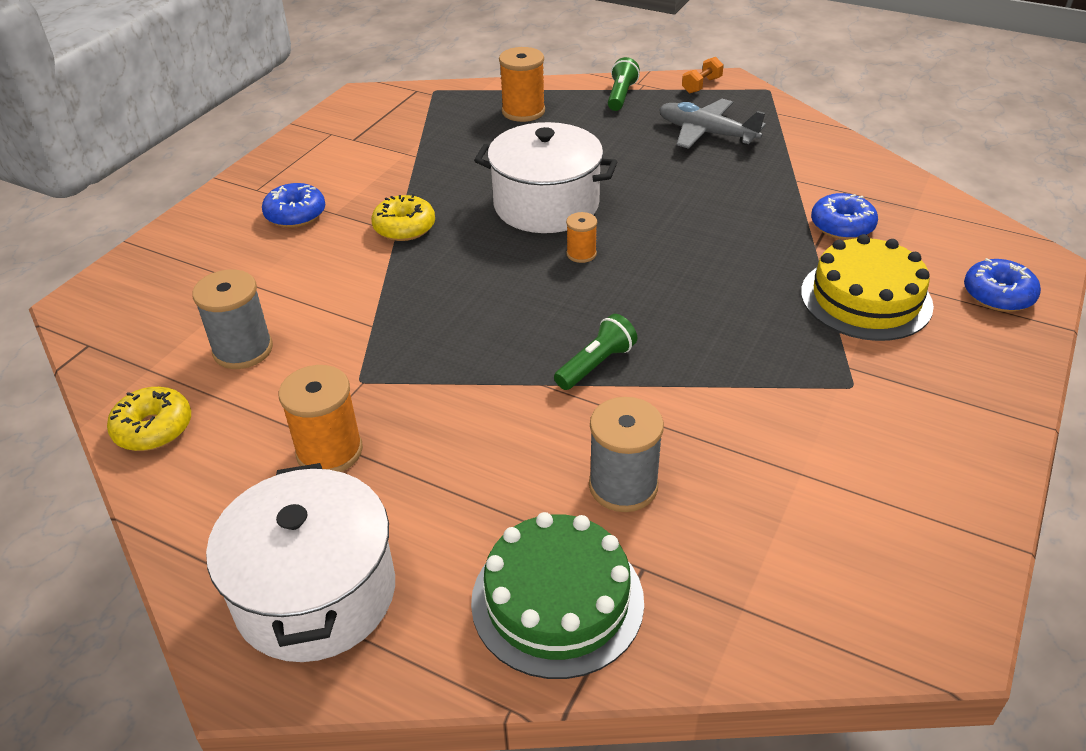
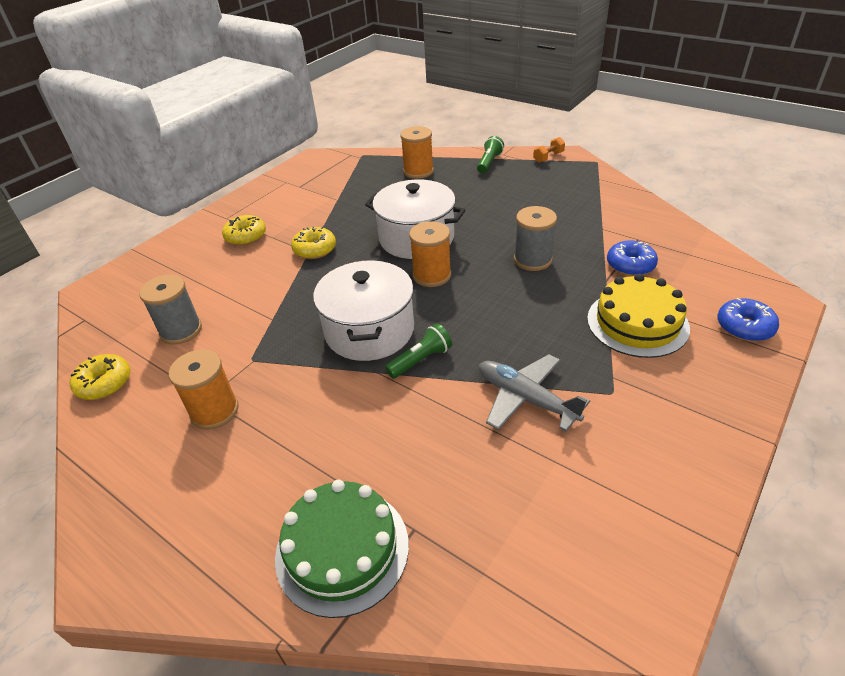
camera: 10 degrees right, 0 degrees up
(295, 214) = (246, 236): blue donut -> yellow donut
(316, 593) = (170, 522): white pot -> white pot (369, 330)
(581, 254) = (432, 275): orange spool -> orange spool, size x1.77
(623, 486) = (416, 459): grey spool -> grey spool (532, 260)
(706, 133) = (543, 191): grey plane -> grey plane (525, 398)

